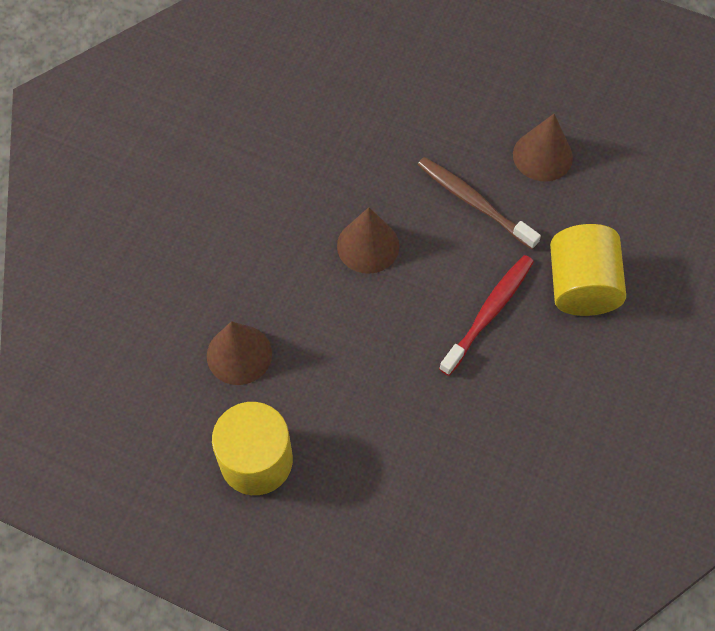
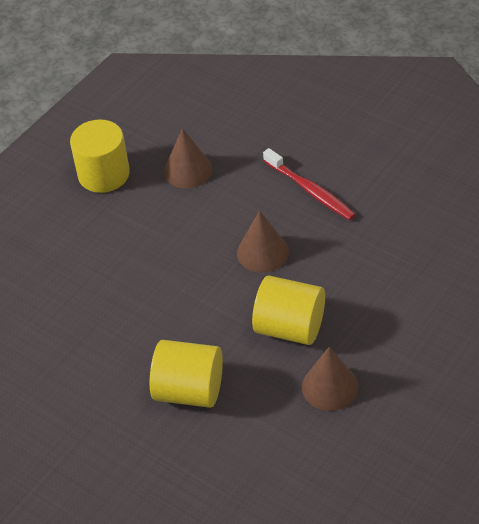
camera: 105 degrees right, 15 degrees down
(474, 202) = (290, 328): brown toothbrush -> yellow cylinder
(489, 313) = (181, 322): red toothbrush -> red toothbrush (310, 190)

